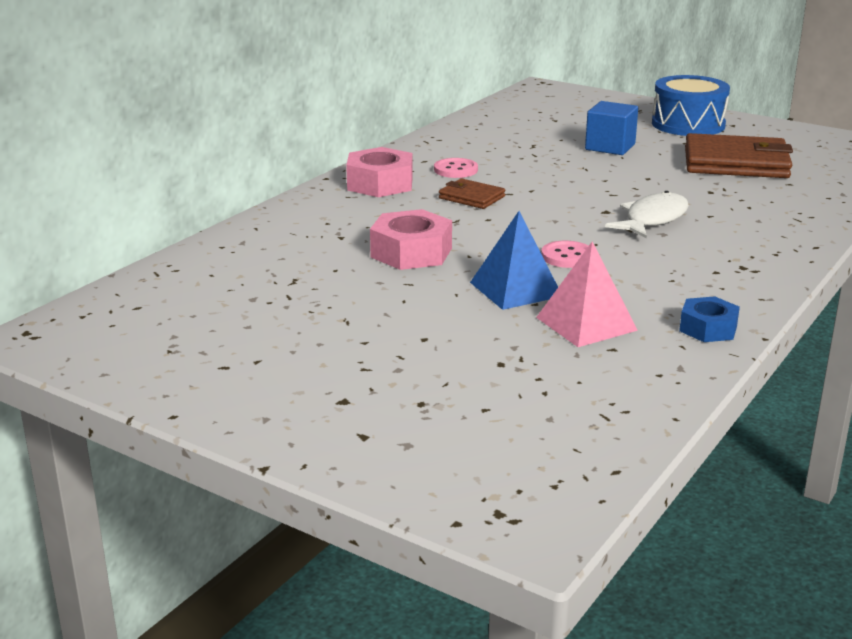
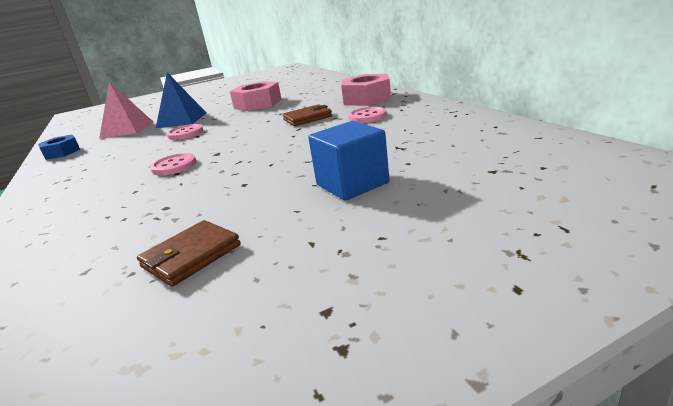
camera: 125 degrees right, 0 degrees up
(652, 219) = (174, 166): white fish -> pink button
(688, 124) = (390, 280): blue drum -> none
(736, 163) = (191, 256): brown wallet -> brown wallet, size x0.51

